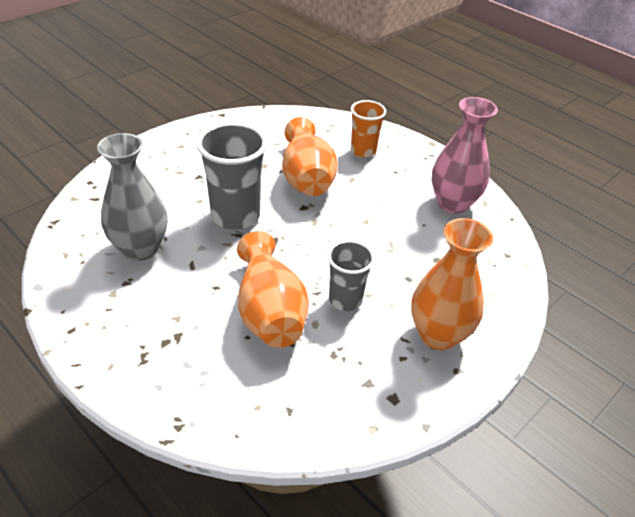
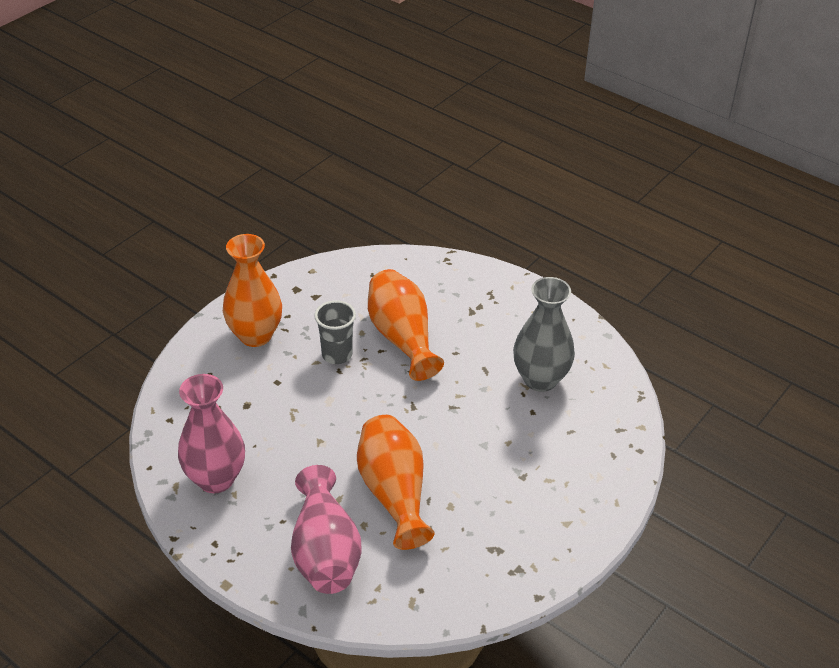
camera: 175 degrees right, 0 degrees up
(235, 216) = (462, 428): grey cup -> none
(363, 151) = (325, 552): orange cup -> pink vase

